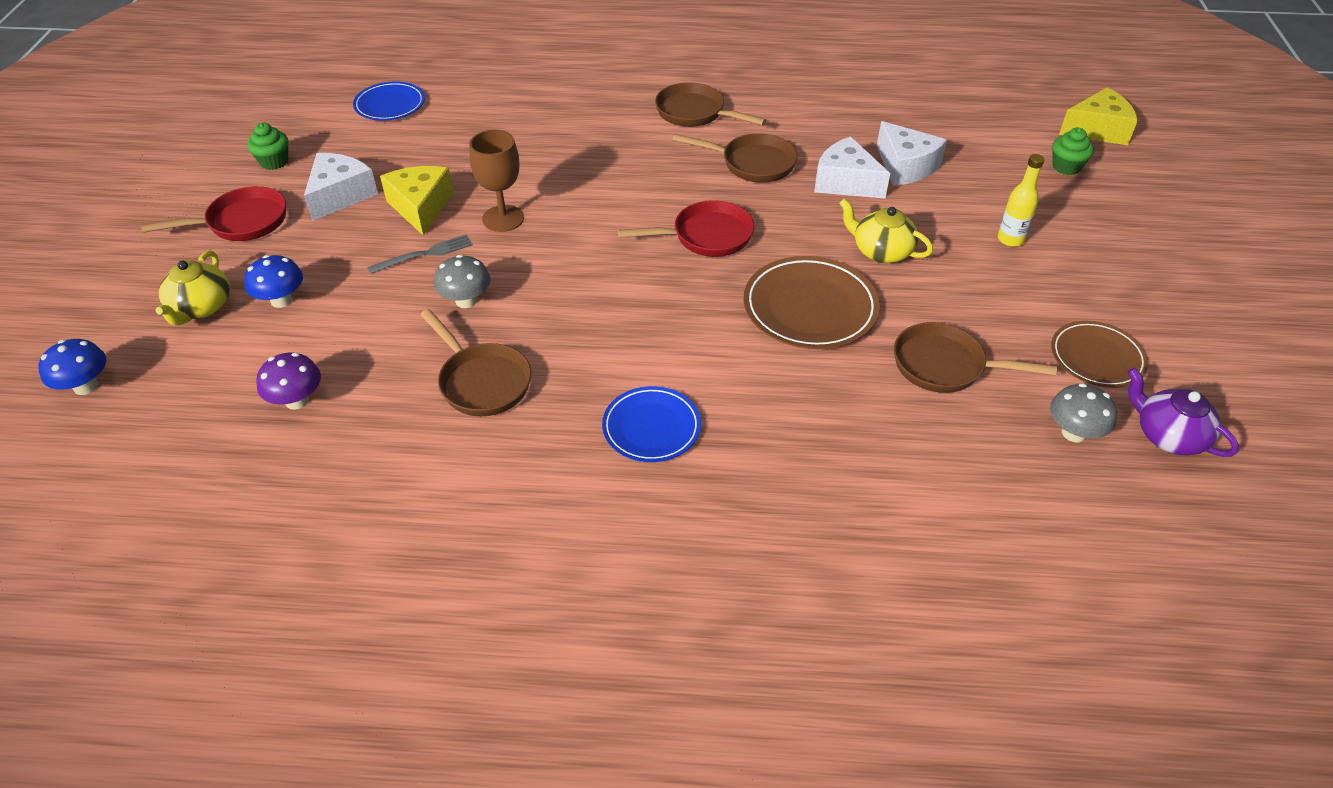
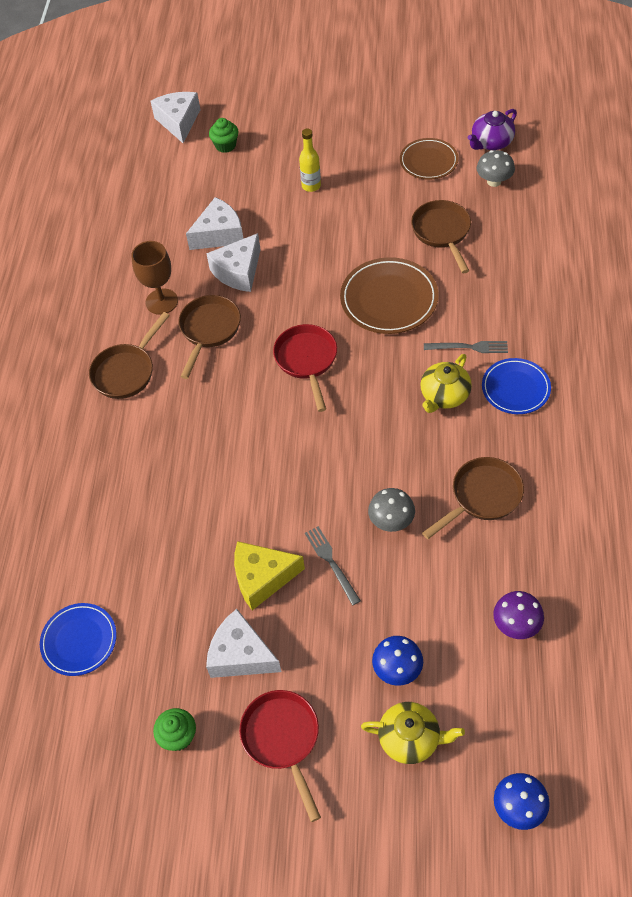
camera: 85 degrees left, 10 degrees up
(503, 218) = (281, 507): brown goblet -> brown goblet (161, 301)
(726, 383) = (468, 347): none -> grey fork
(881, 251) = (325, 256): yellow teapot -> yellow teapot (444, 395)
(945, 366) = (442, 233): brown pan -> brown pan turned 150 degrees clockwise
(1097, 130) = (179, 122): yellow cheese -> white cheese

